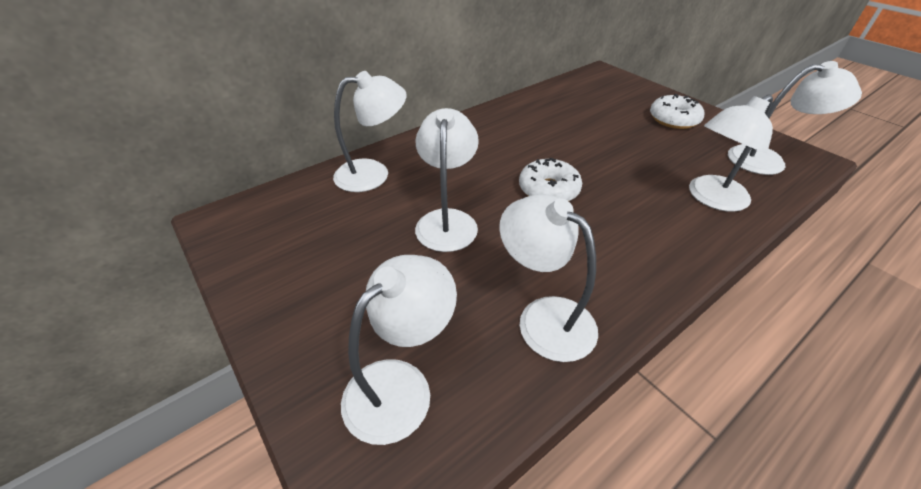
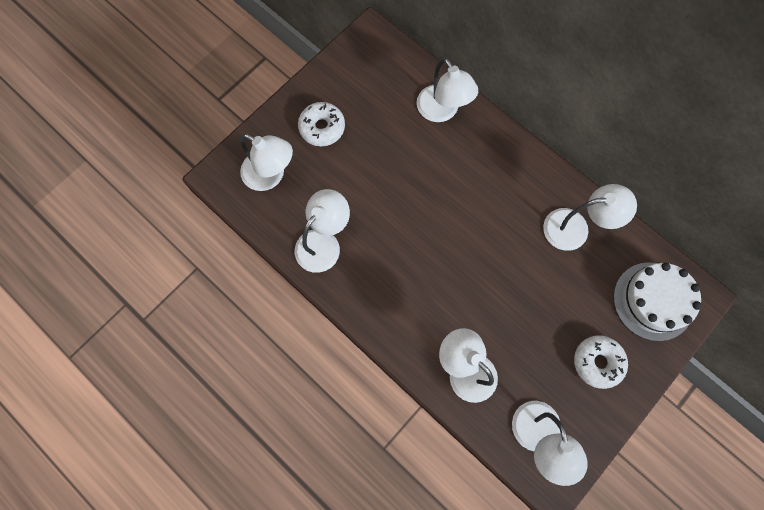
camera: 80 degrees right, 30 degrees up
(447, 220) = (398, 174): white lamp -> white lamp (575, 228)
(548, 190) = (449, 242): white donut -> white donut (322, 128)
(608, 88) = (653, 301): none -> white cake

